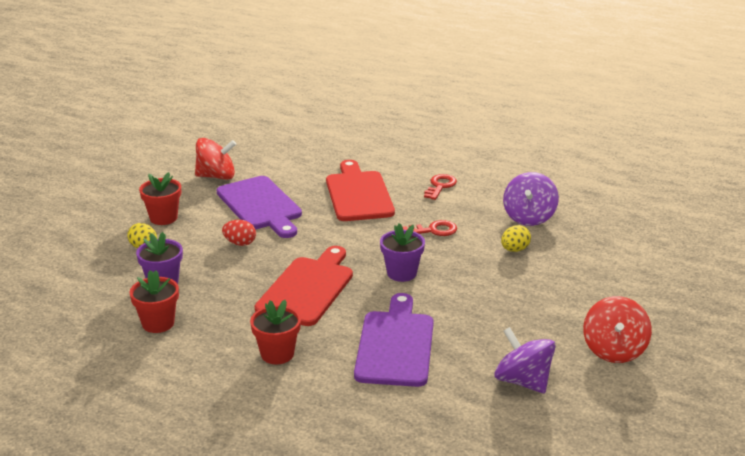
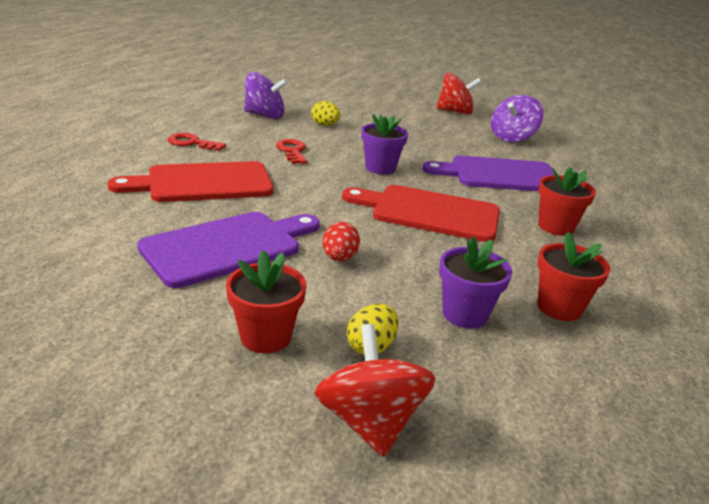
camera: 100 degrees left, 0 degrees up
(216, 176) = (110, 292): red spinning top -> red spinning top (370, 421)

